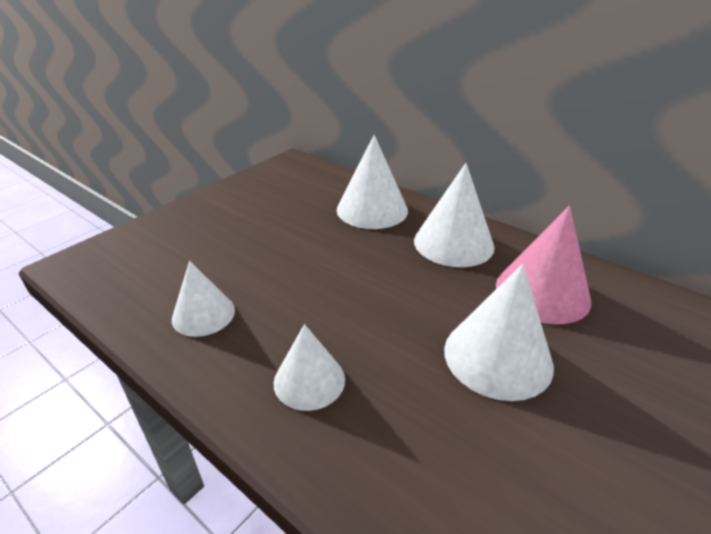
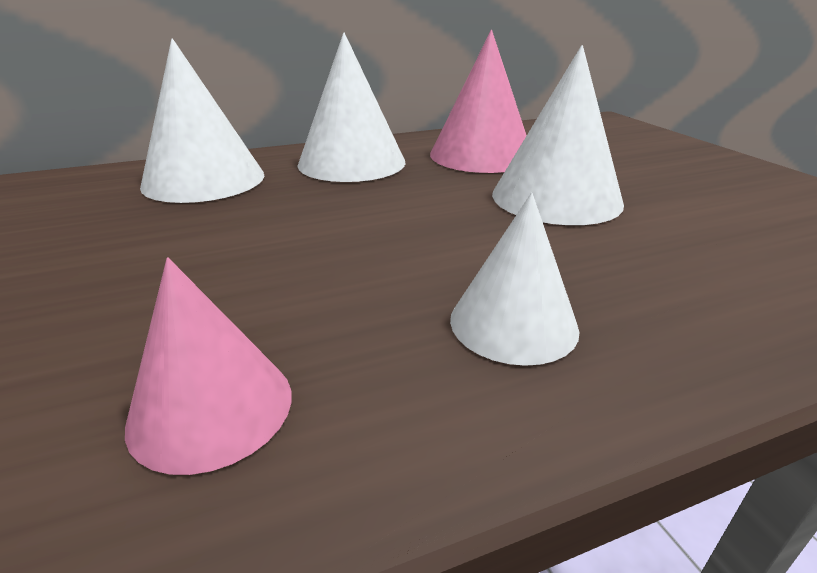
camera: 60 degrees left, 5 degrees down
(203, 314) = (211, 408): white cone -> pink cone

